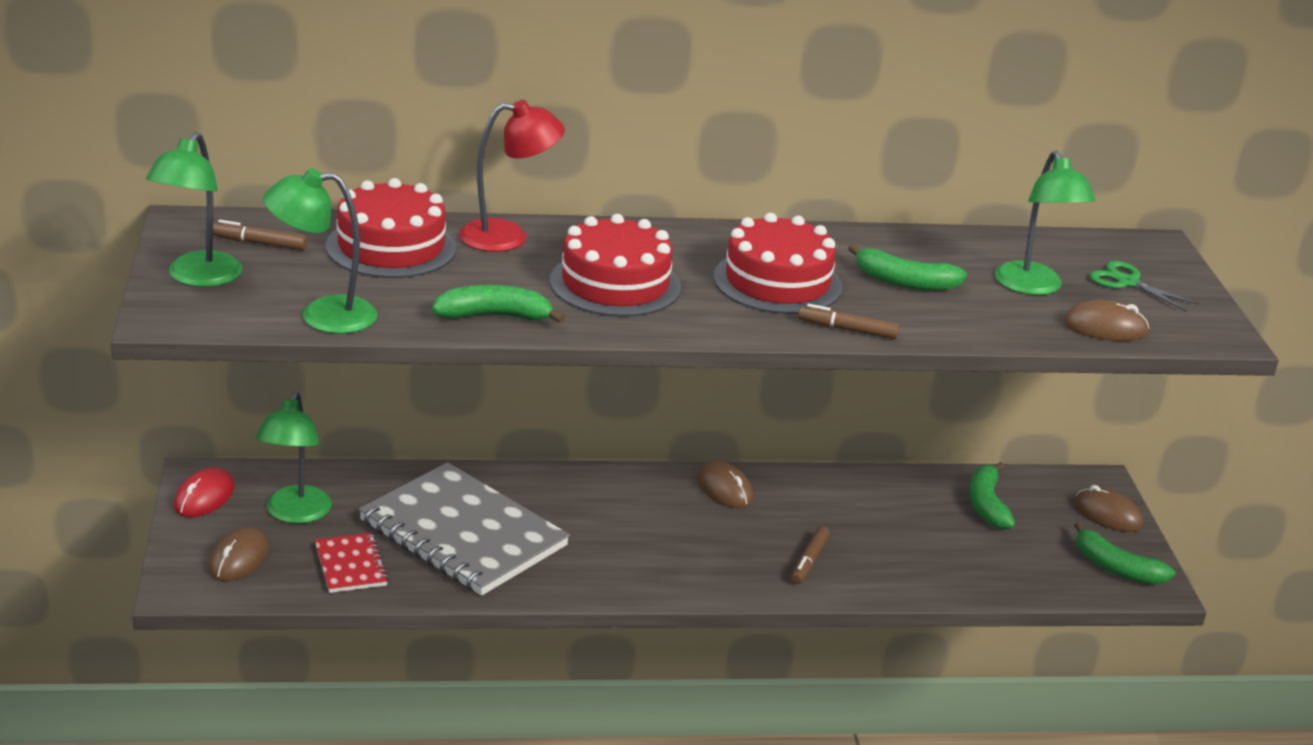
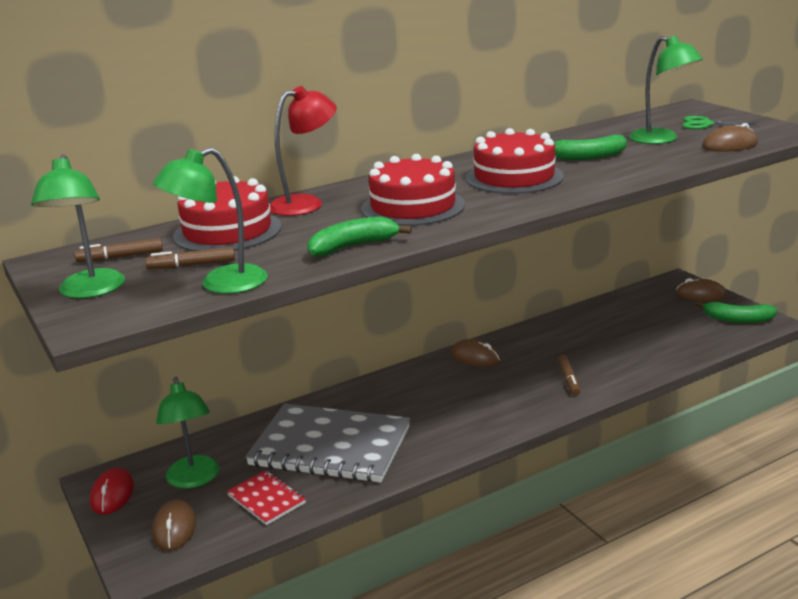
camera: 20 degrees left, 5 degrees down
(847, 329) = (592, 187): brown marker -> brown marker (192, 265)
(986, 505) = (633, 312): green banana -> none

